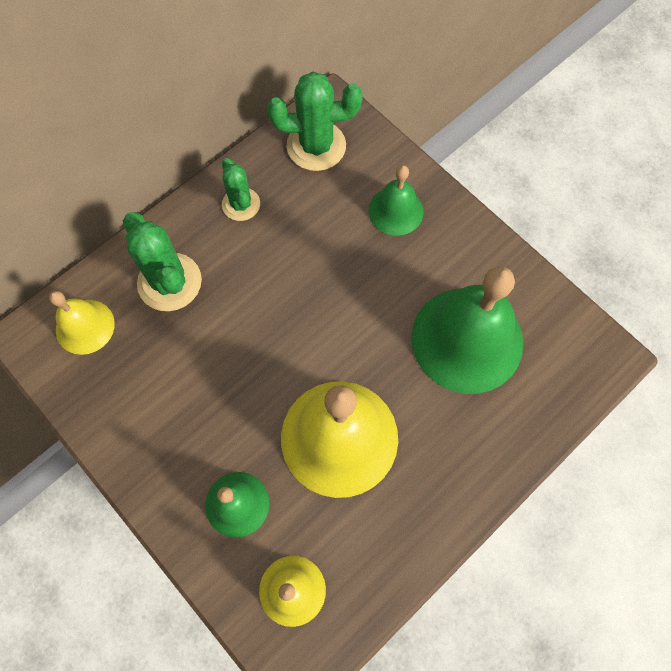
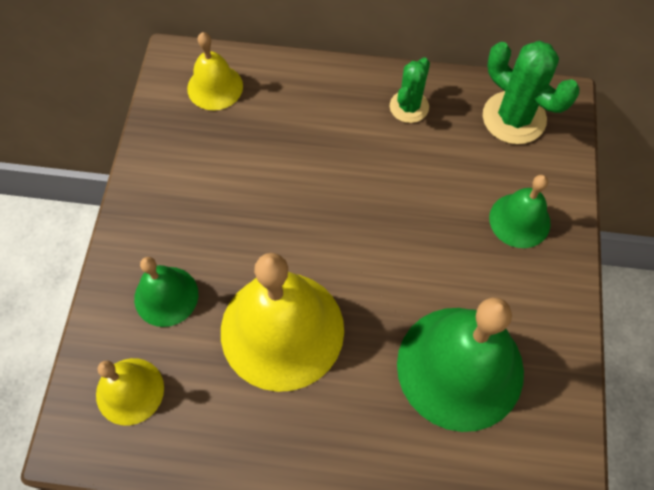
camera: 50 degrees right, 5 degrees down
(169, 282) = (299, 111): green cactus -> none

